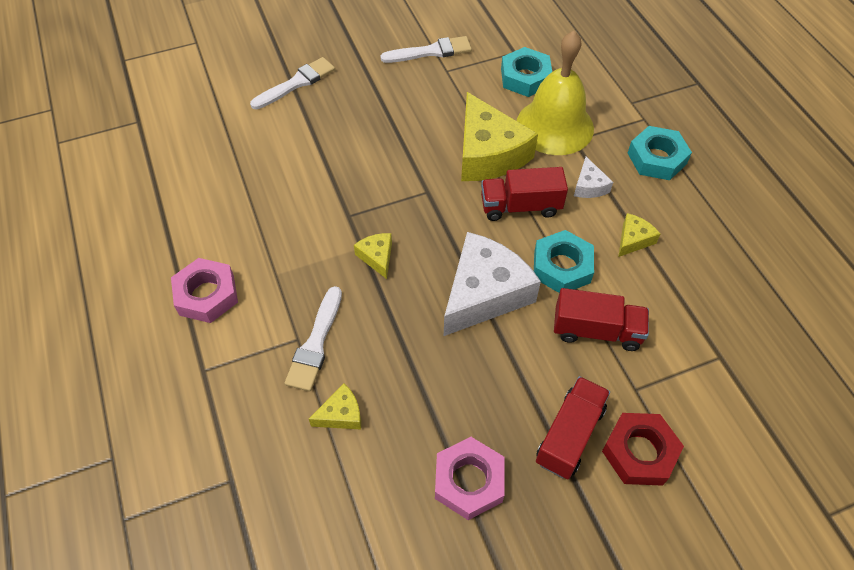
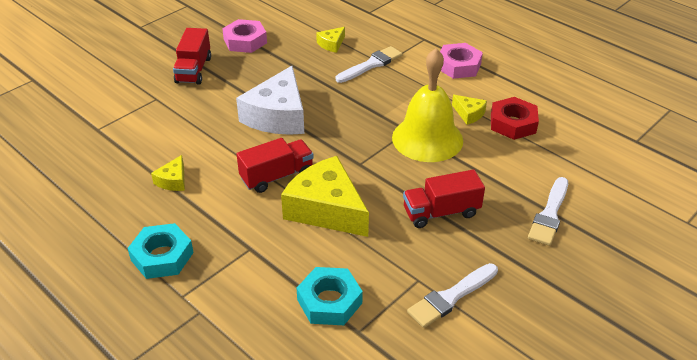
camera: 155 degrees right, 15 degrees down
(316, 343) = (371, 65): white brush -> white brush turned 60 degrees clockwise
(377, 257) = (367, 113): yellow cheese -> yellow cheese (469, 114)
(554, 126) = (275, 256): yellow bell -> yellow bell (427, 139)
(562, 267) = (227, 146): turquoise nut -> none
(589, 186) = (222, 210): white cheese -> none
(596, 330) = (189, 118): red truck -> red truck (441, 212)
(639, 452) = (149, 74): red nut -> red nut (513, 123)

